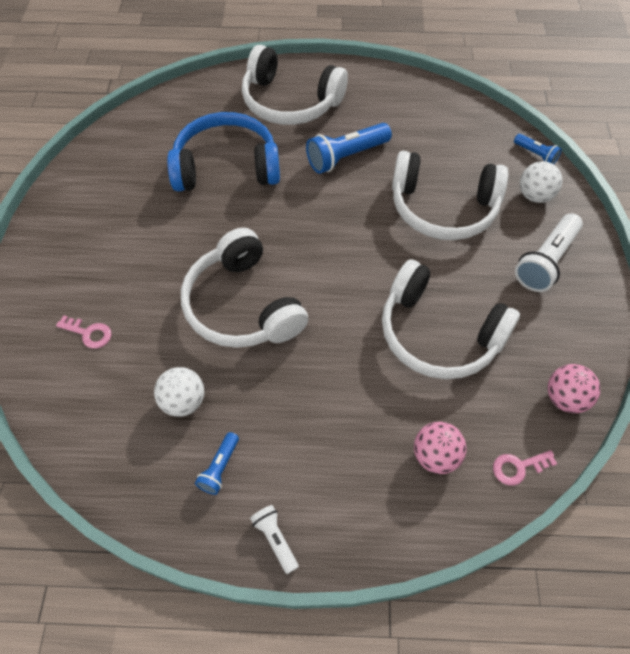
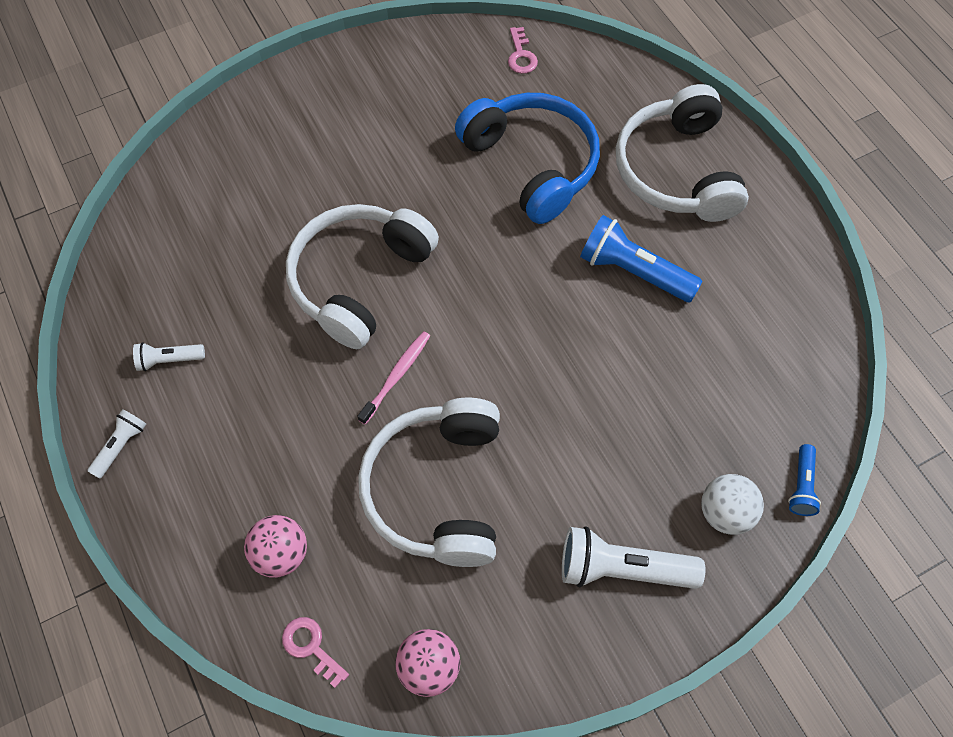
camera: 60 degrees right, 5 degrees up
(89, 333) = (251, 171): pink key -> pink key (521, 55)
(183, 401) = (222, 291): white ball -> none
(219, 468) = (169, 360): blue flashlight -> white flashlight
(337, 318) = (396, 376): none -> pink toothbrush
(443, 208) = (627, 413): white headphones -> none

